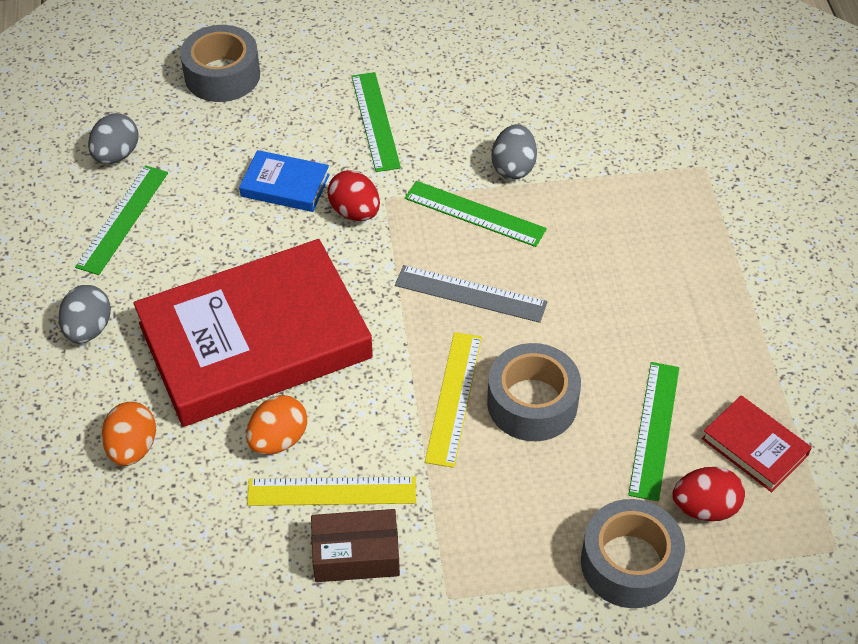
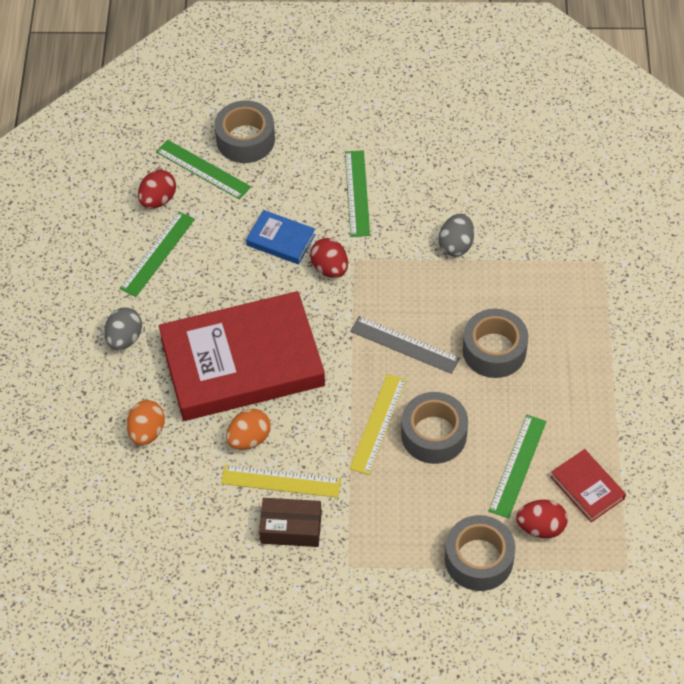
camera: 10 degrees right, 5 degrees up
(116, 155) = (158, 199): grey egg -> red egg
(475, 213) = (419, 280): green ruler -> green ruler (203, 169)
(590, 287) = (494, 350): none -> grey tape

